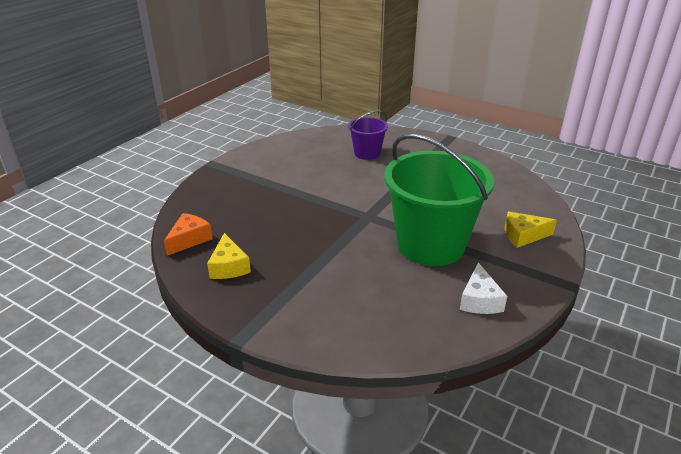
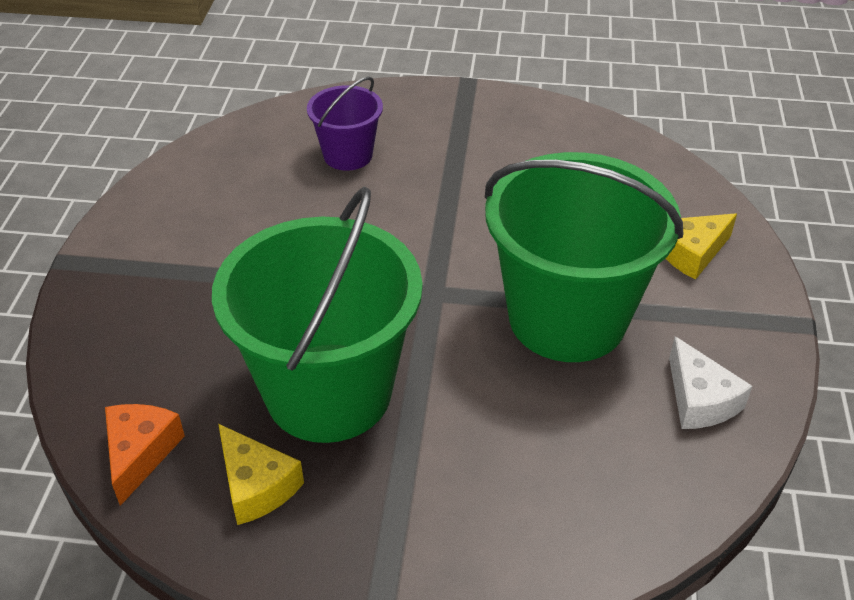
camera: 25 degrees left, 10 degrees up
(288, 241) = (328, 392): none -> green bucket

